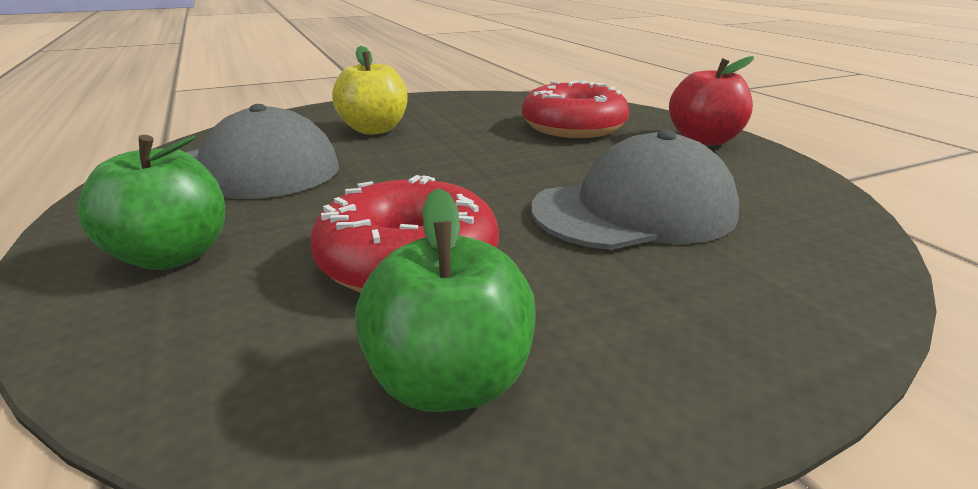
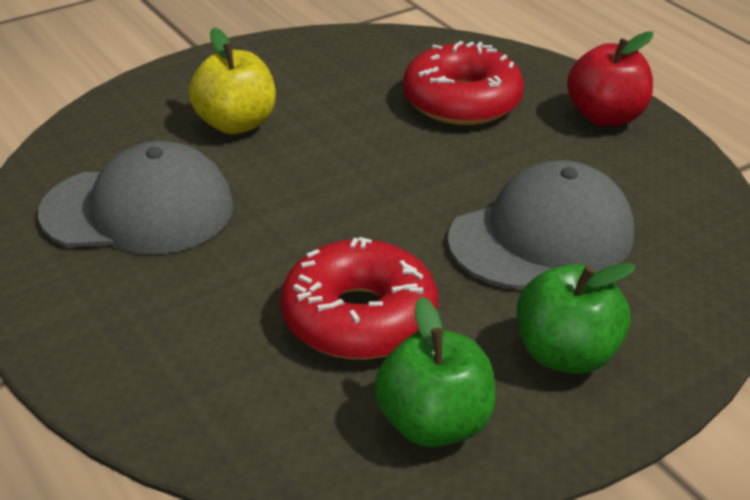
camera: 10 degrees left, 10 degrees up
(172, 256) = (148, 333): green apple -> green apple (566, 354)

